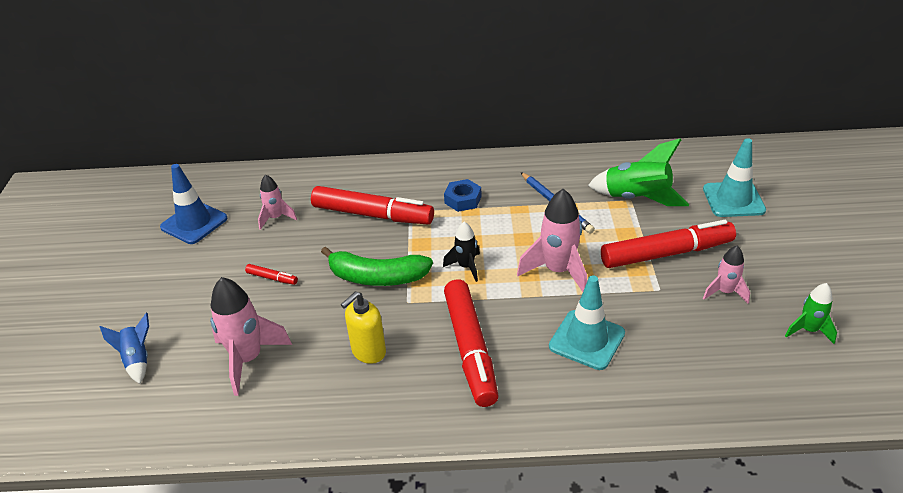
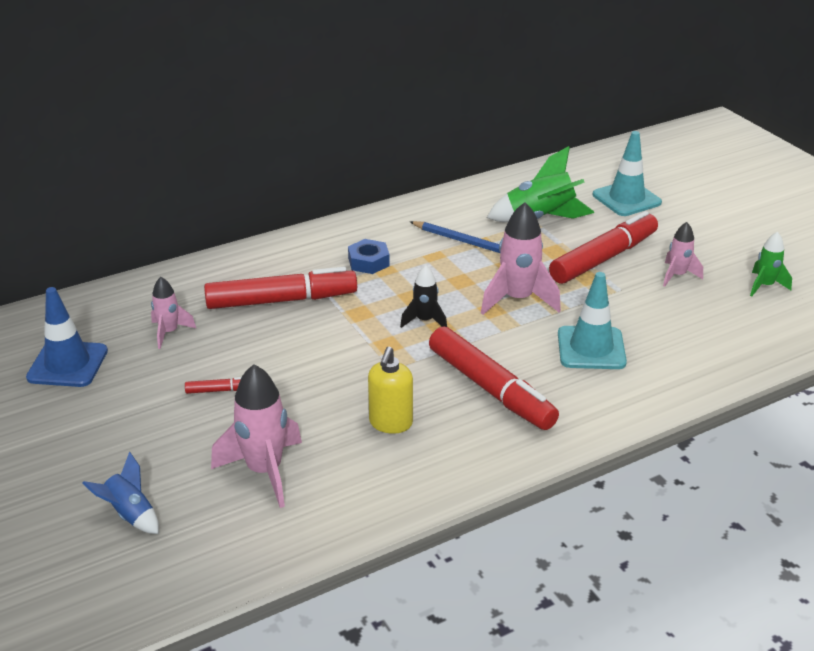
camera: 30 degrees left, 5 degrees down
(377, 277) = (339, 356): green banana -> none

